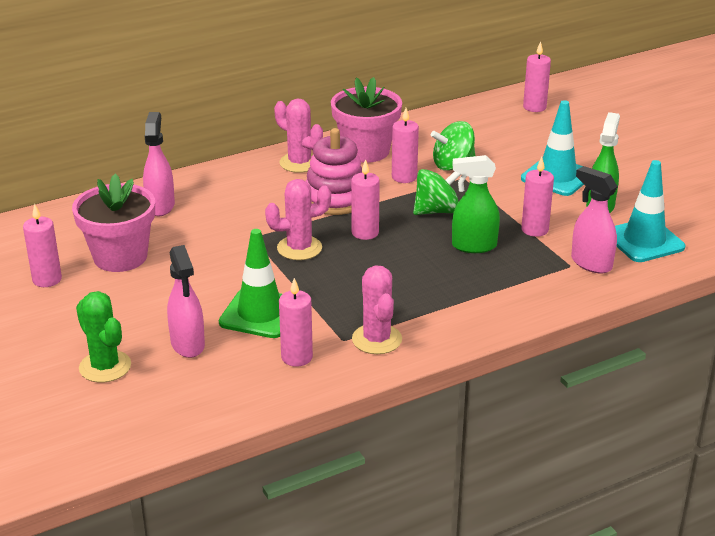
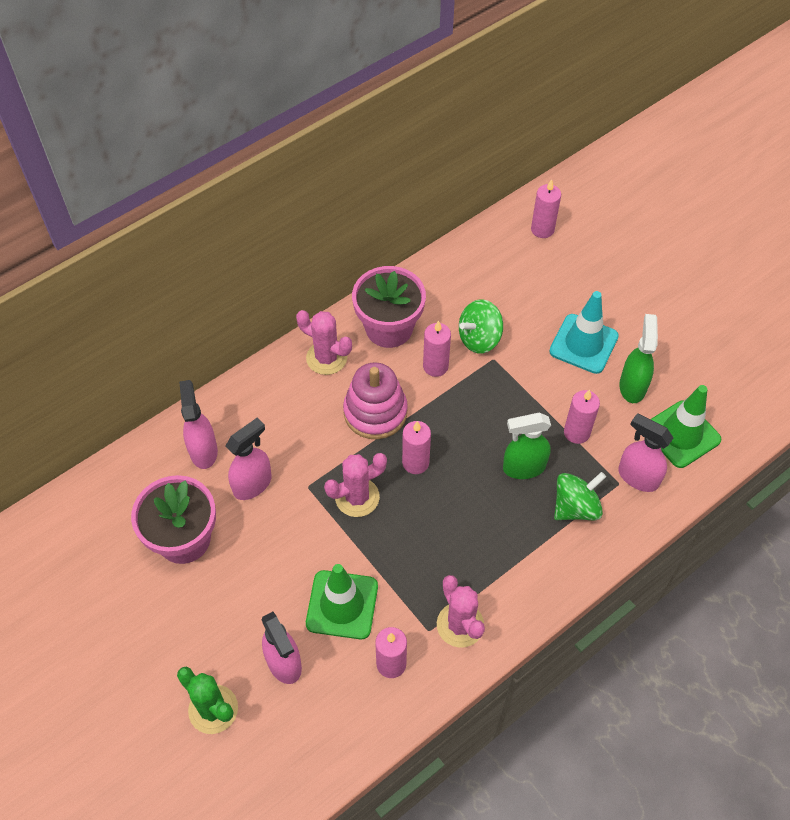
camera: 10 degrees left, 25 degrees up
(47, 279) = (120, 586): pink candle -> none
(200, 230) = (253, 484): none -> pink spray bottle
(437, 211) = (478, 417): green spinning top -> green spinning top (575, 507)
(644, 241) = (681, 434): turquoise traffic cone -> green traffic cone

